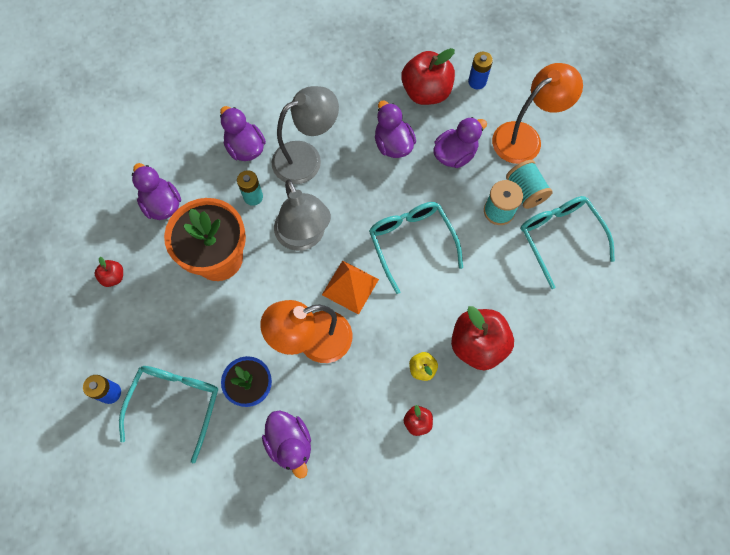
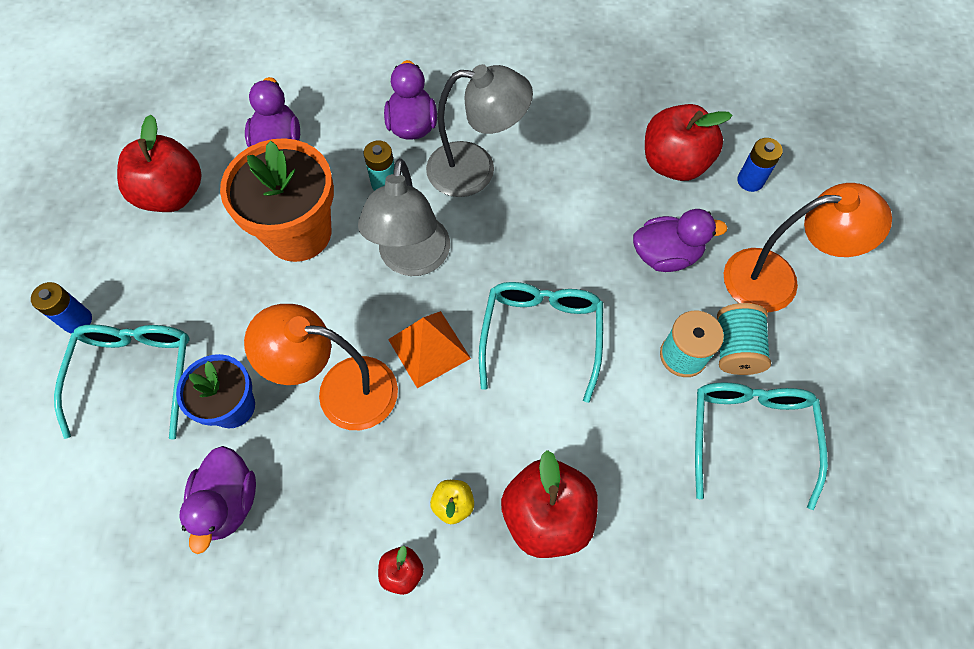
camera: 30 degrees right, 5 degrees down
(113, 277) = (172, 194): red apple -> red apple, size x2.13
(175, 404) = (135, 374): turquoise glasses -> turquoise glasses turned 45 degrees counterclockwise
(393, 144) = (592, 205): purple duck -> none

